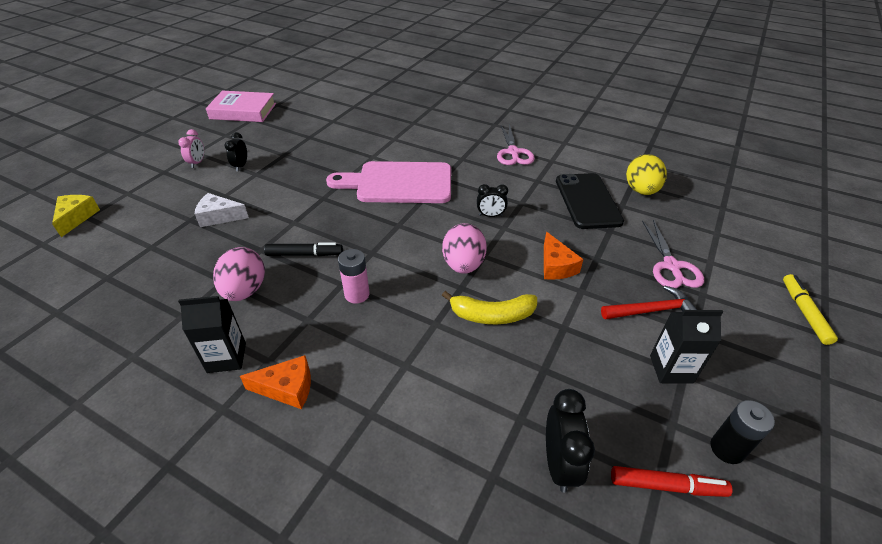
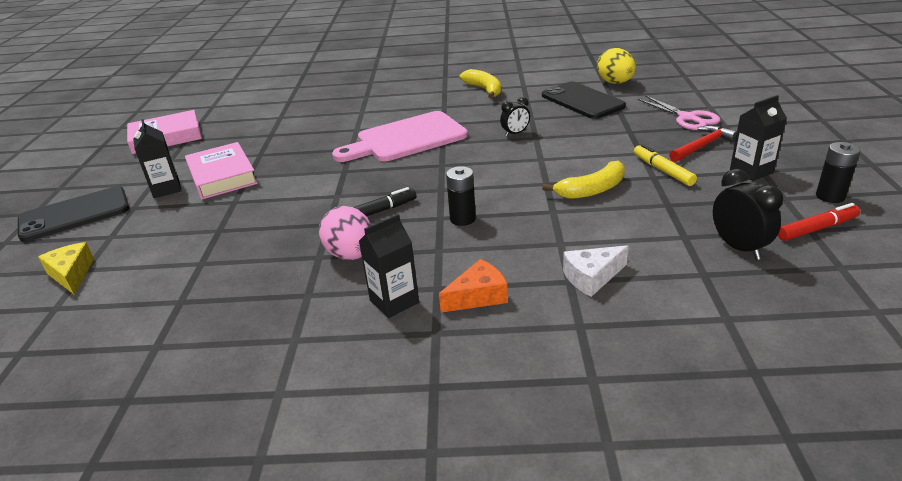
camera: 25 degrees left, 10 degrees down
(127, 162) = (74, 214): none -> black phone
(197, 163) = (166, 189): pink clock -> black carton
(219, 216) = (250, 217): white cheese -> white cheese (592, 277)
(241, 166) = (222, 176): black clock -> pink book
(357, 294) = (462, 219): pink battery -> black battery
(463, 265) = (531, 170): pink egg -> none
(513, 152) = (484, 90): pink scissors -> yellow banana
(556, 266) = (605, 145): orange cheese -> none
(804, 312) = (797, 113): yellow marker -> yellow marker (663, 170)

